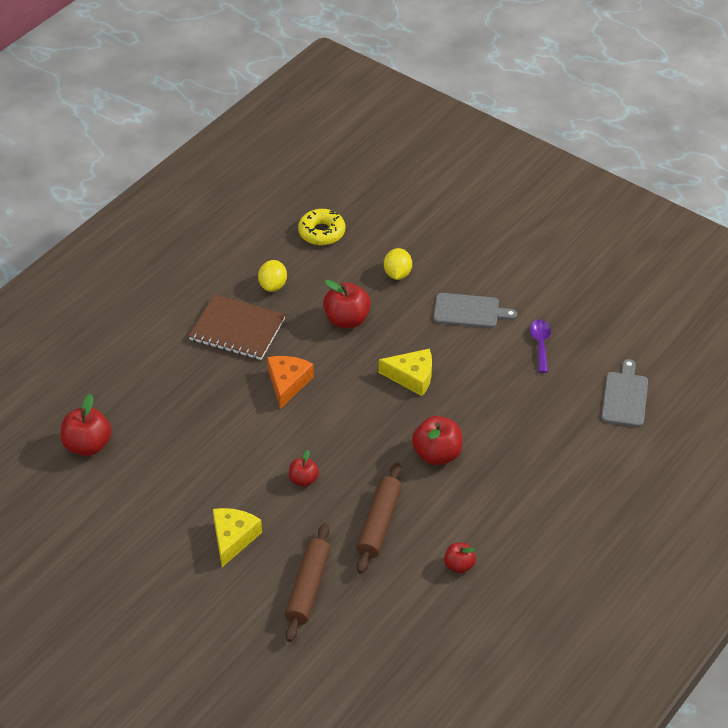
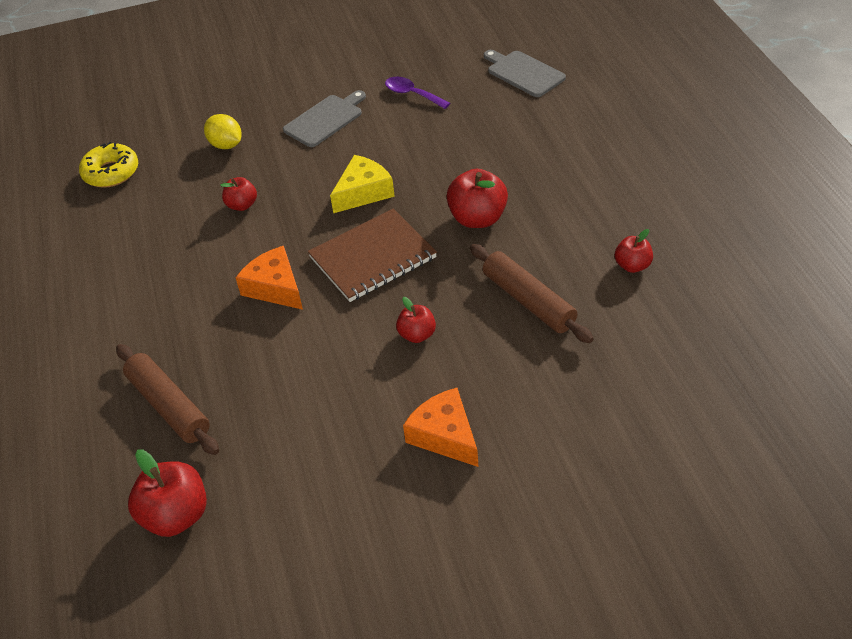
camera: 50 degrees left, 0 degrees up
(233, 538) = (445, 435): yellow cheese -> orange cheese
(237, 329) = (159, 294): brown notebook -> brown notebook (372, 257)
(273, 285) = (134, 239): yellow lemon -> none
(308, 588) = (569, 400): brown rolling pin -> brown rolling pin (169, 406)
(347, 320) = (242, 205): red apple -> red apple, size x0.59

